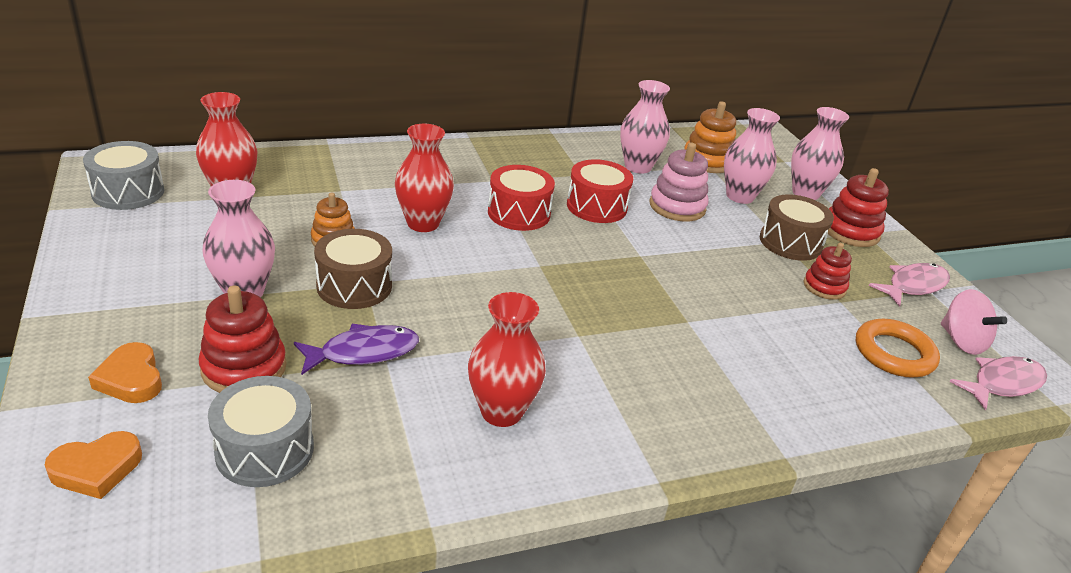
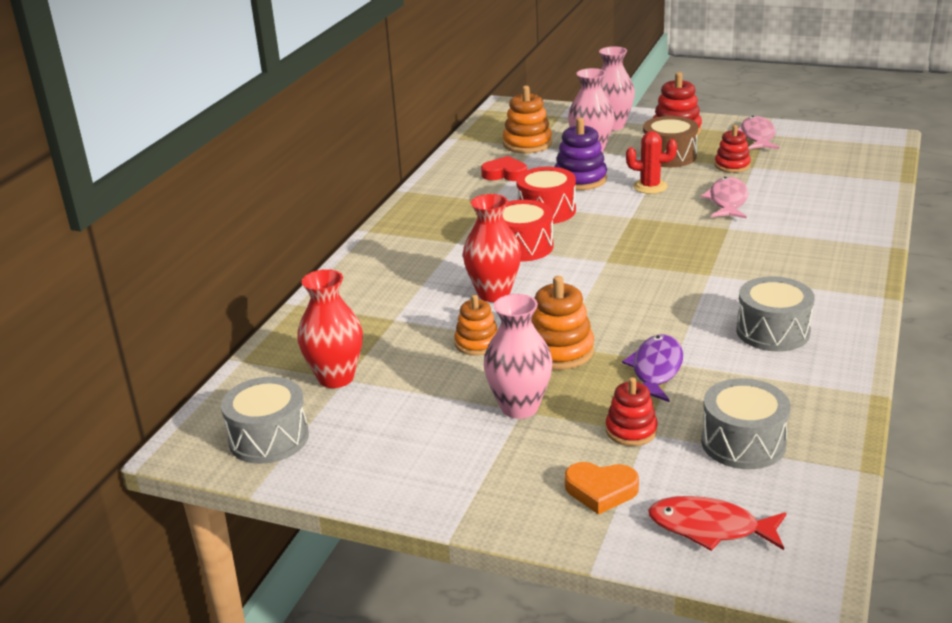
camera: 45 degrees left, 5 degrees down
(97, 469) = (710, 528): orange heart -> red fish
(244, 368) = (631, 430): red stacking toy -> red stacking toy, size x0.67
(354, 286) = (559, 351): brown drum -> orange stacking toy
(501, 411) = (773, 331): red vase -> grey drum
(638, 167) = (505, 174): pink vase -> red heart
(677, 207) = (580, 179): pink stacking toy -> purple stacking toy
(713, 249) = (650, 187): none -> red cactus
(894, 353) = (820, 172): orange ring -> none
(961, 341) = (826, 146): pink spinning top -> none
(1003, 383) = (875, 152): pink fish -> pink fish (727, 201)

